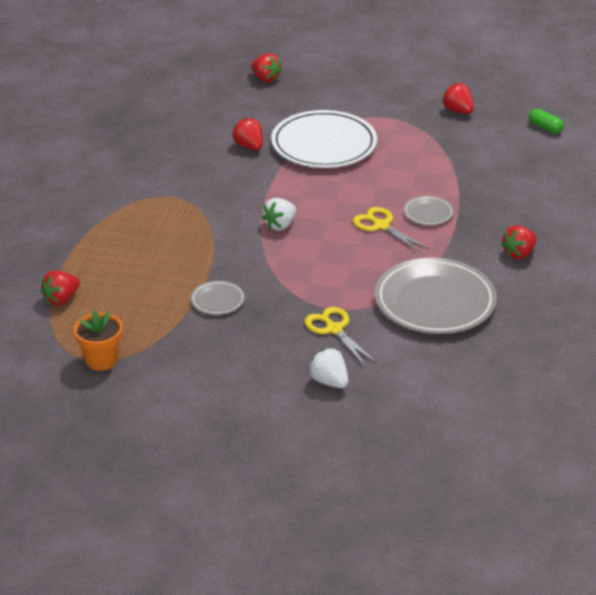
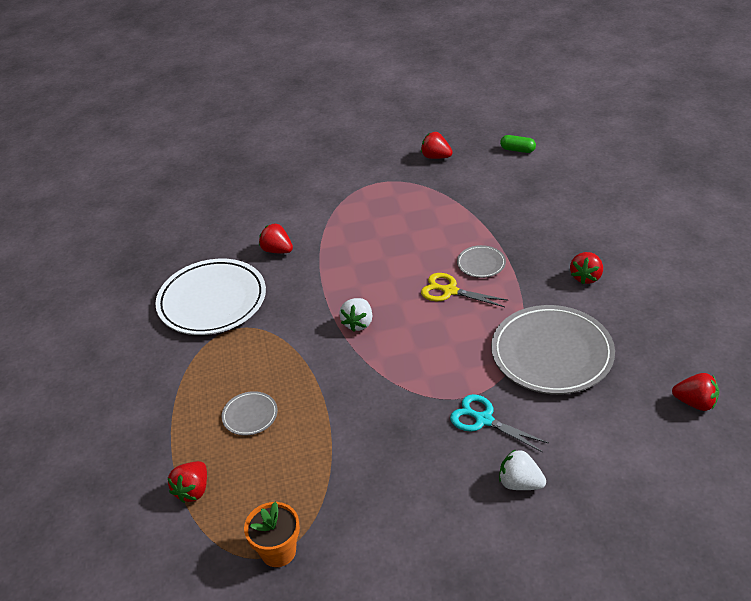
camera: 20 degrees left, 5 degrees up
(218, 300) = (352, 430): grey plate -> grey plate (250, 415)
(265, 79) = (249, 178): red strawberry -> red strawberry (695, 403)
(324, 144) = (343, 226): white plate -> white plate (212, 301)
(334, 329) = (484, 420): yellow scissors -> turquoise scissors

